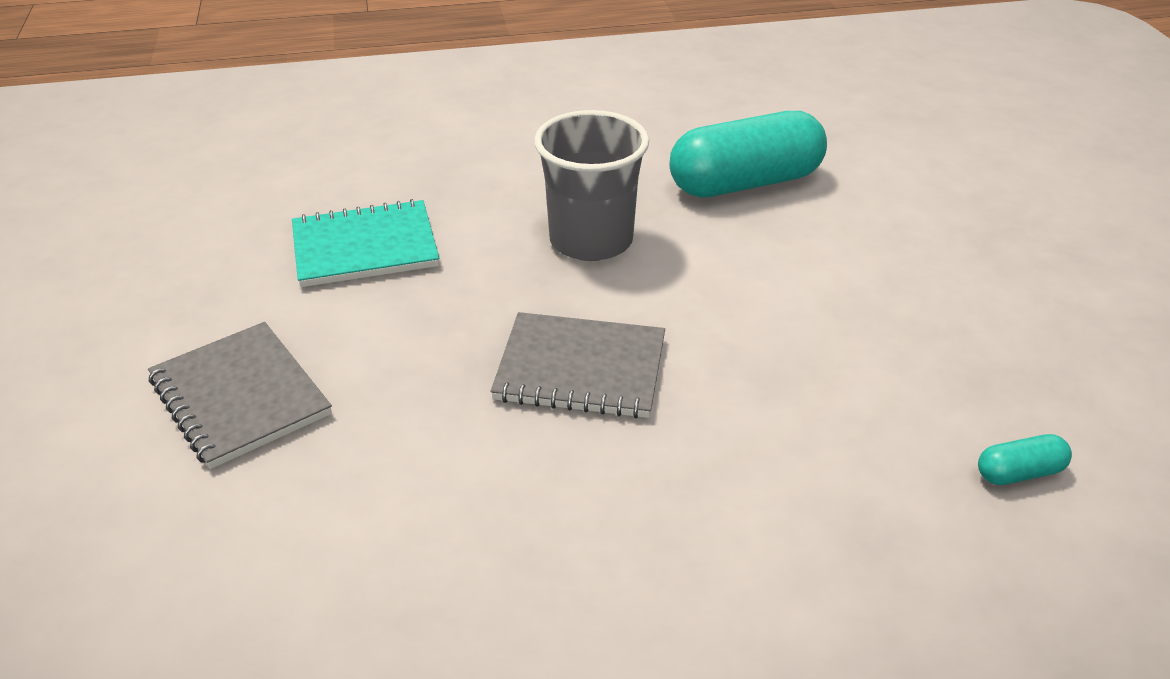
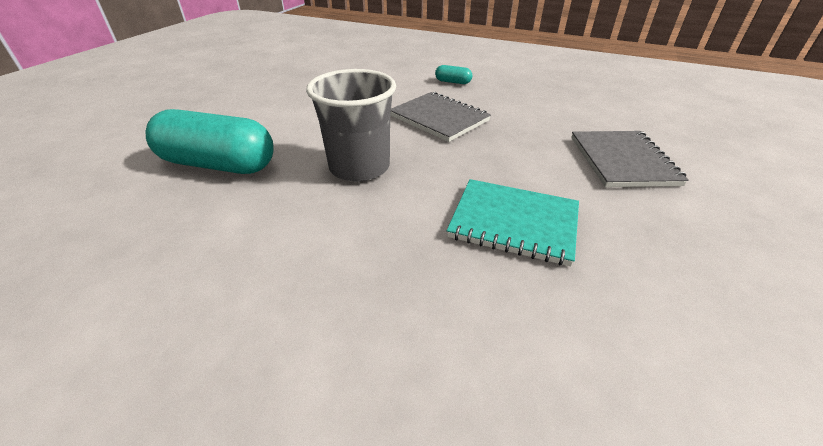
camera: 145 degrees left, 0 degrees up
(1019, 473) = (338, 60): turquoise capsule -> turquoise capsule (453, 82)

